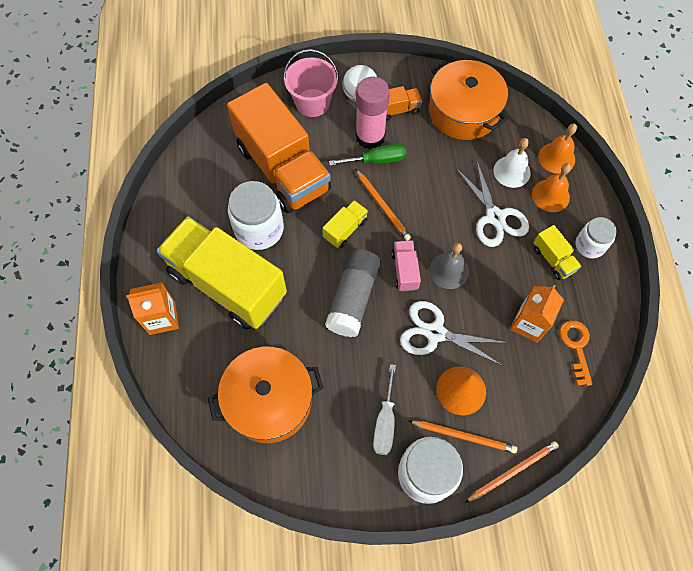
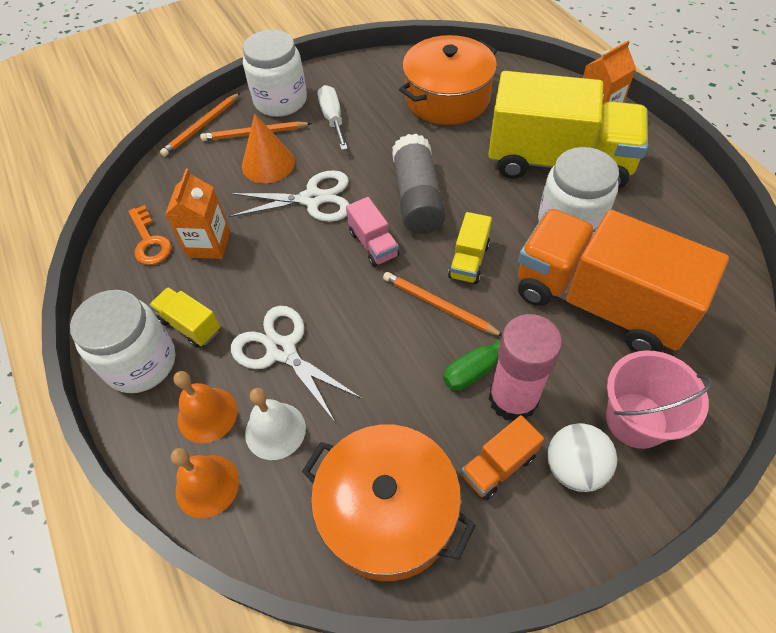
camera: 160 degrees right, 10 degrees down
(449, 270) = (321, 263): grey bell -> none
(590, 245) = (141, 362): white jar -> white jar, size x1.63

